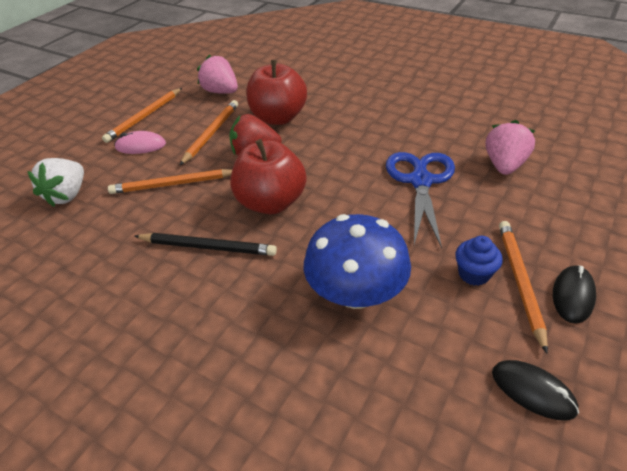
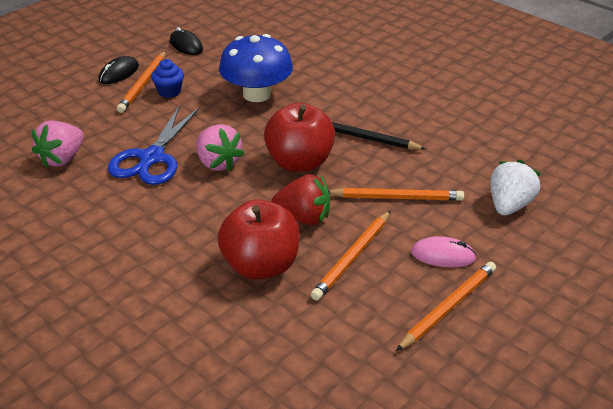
camera: 170 degrees left, 5 degrees down
(221, 92) = (333, 338): pink strawberry -> pink strawberry (218, 163)

